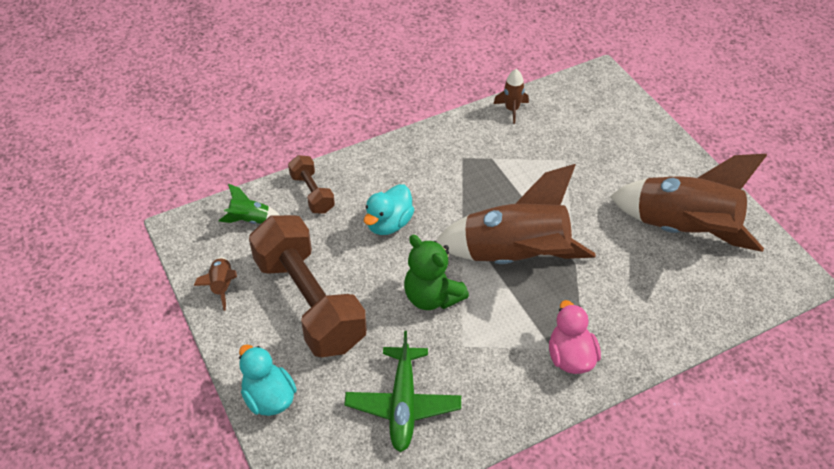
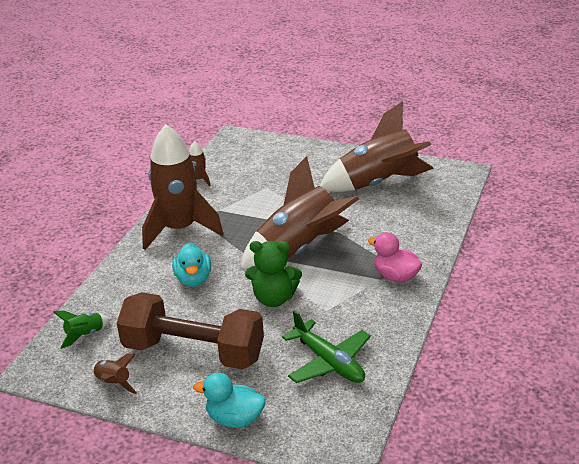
camera: 40 degrees left, 15 degrees down
(312, 193) = (114, 294): brown dumbbell -> none
(435, 158) = (180, 229): none -> brown rocket

